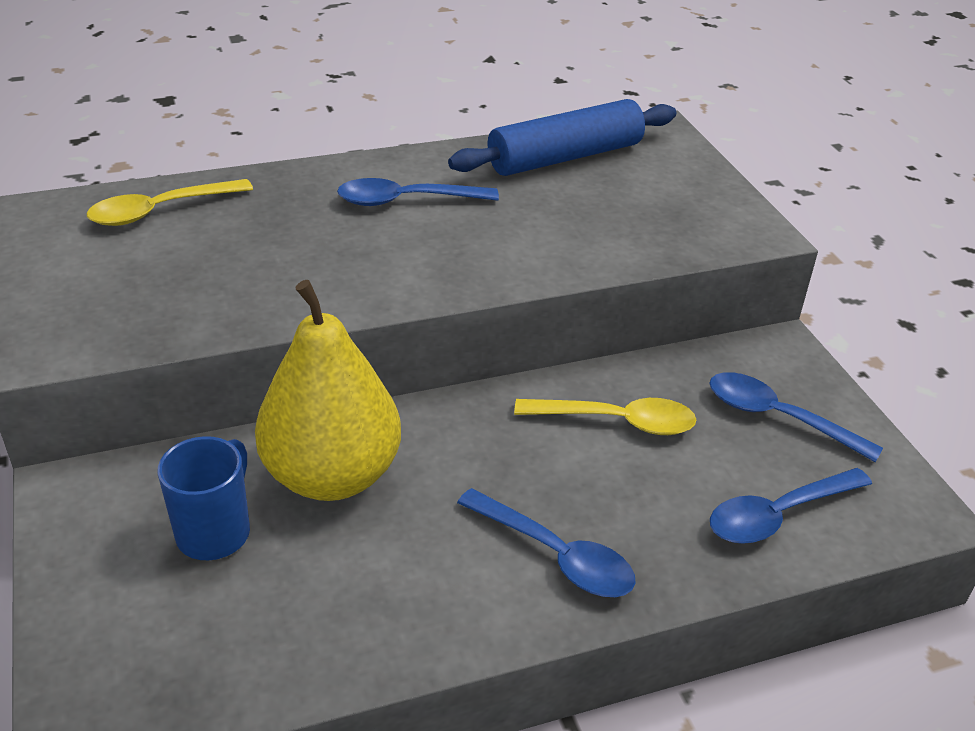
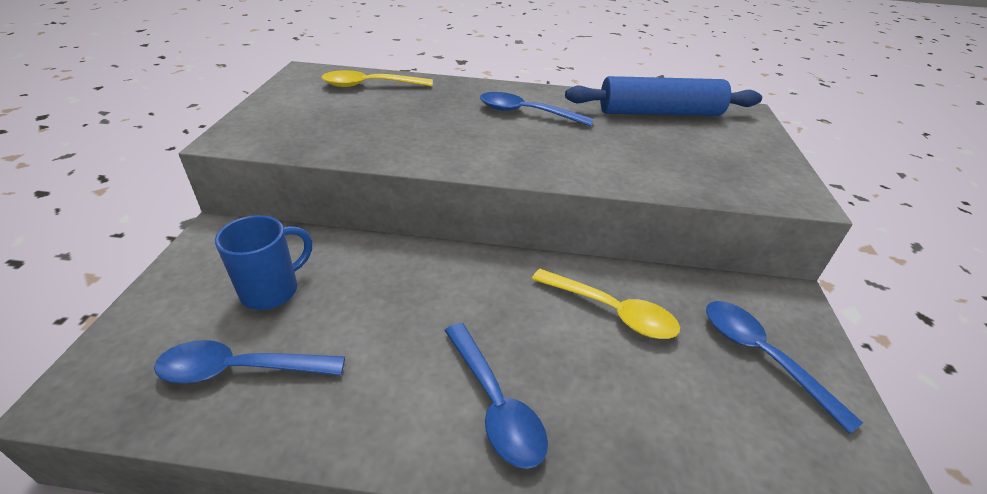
camera: 25 degrees right, 0 degrees up
(332, 475) = (375, 279): yellow pear -> none
(778, 515) = (721, 448): blue spoon -> blue spoon (240, 369)

